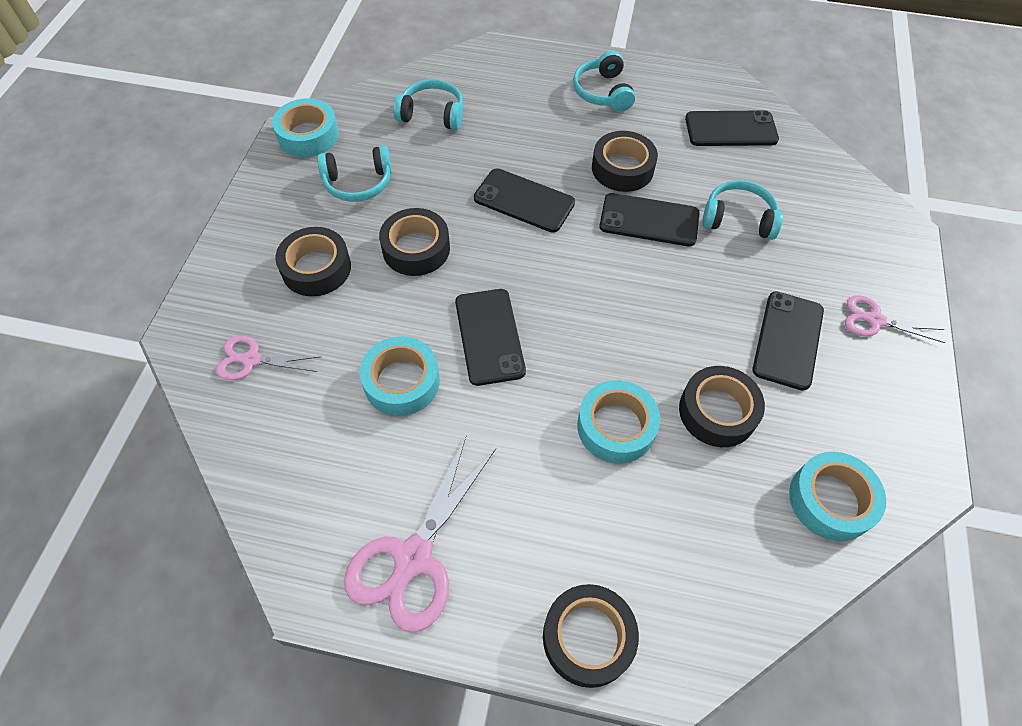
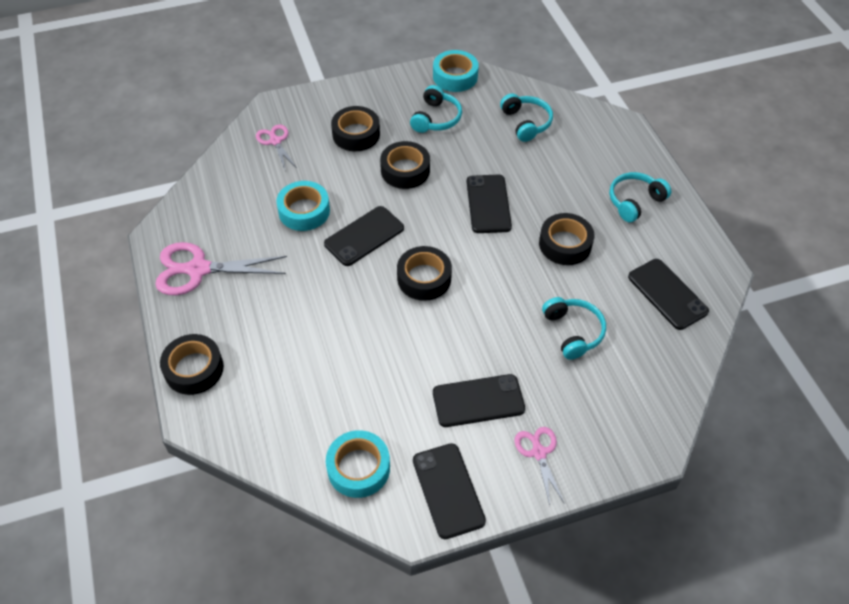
camera: 60 degrees right, 5 degrees down
(358, 183) = (436, 118): turquoise headphones -> turquoise headphones turned 120 degrees counterclockwise
(616, 427) = (340, 327): turquoise tape -> none
(649, 220) = (527, 279): black phone -> black phone (448, 490)
(717, 411) = (387, 379): black tape -> black tape (424, 278)

